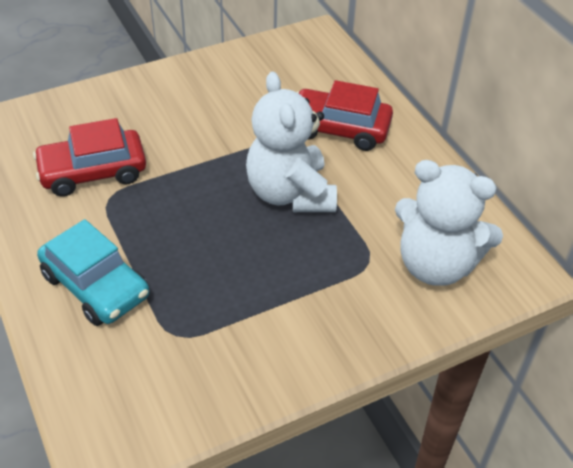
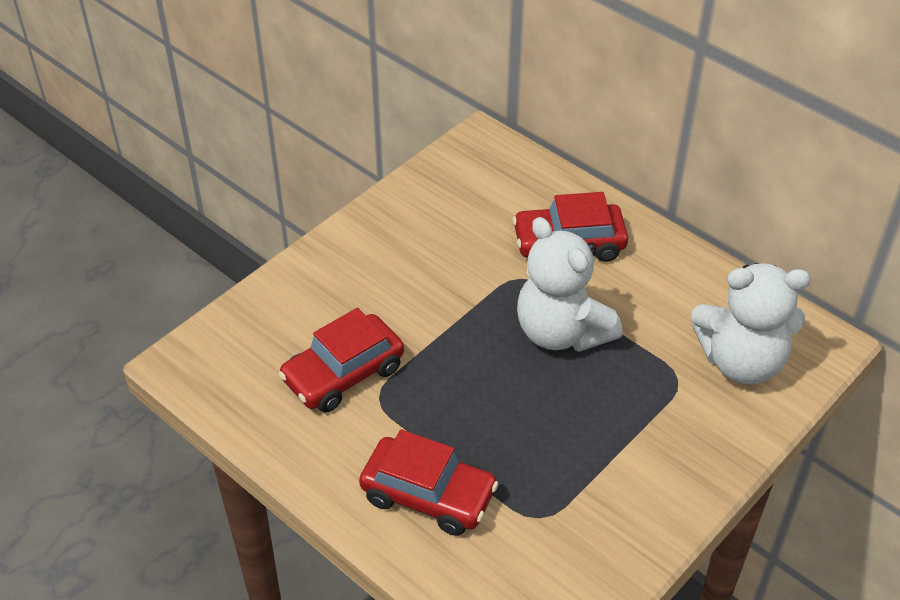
camera: 20 degrees left, 0 degrees up
(96, 286) = (428, 495): turquoise car -> red car

